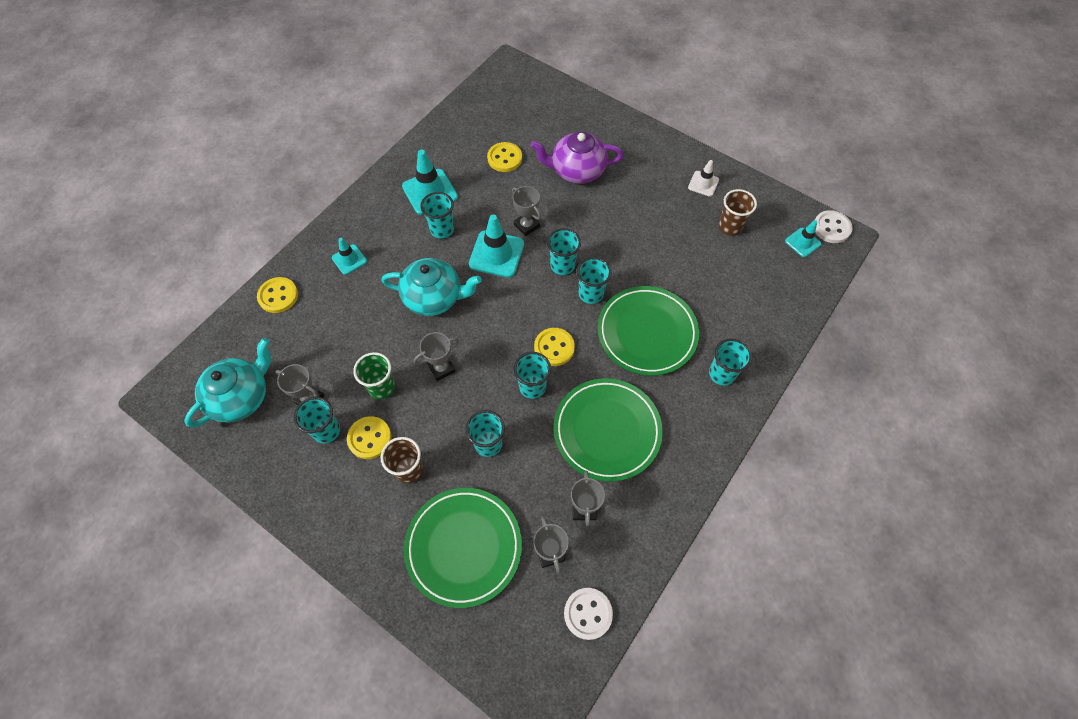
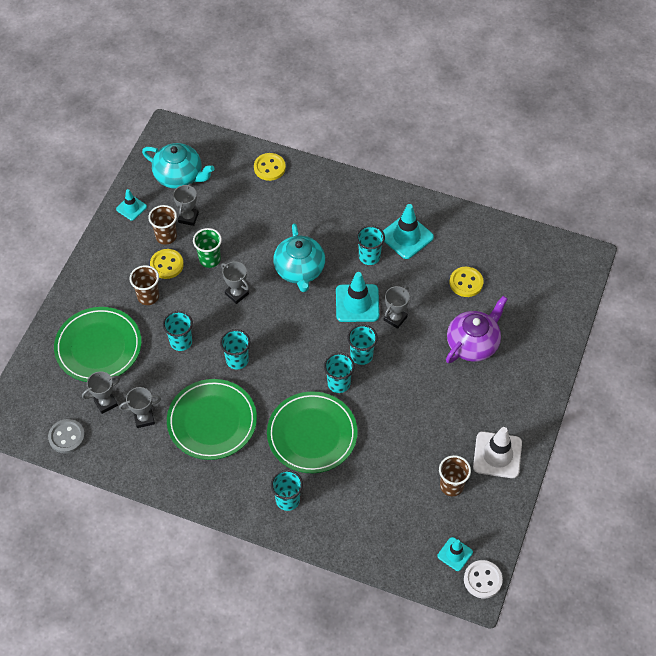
camera: 75 degrees right, 5 degrees down
(326, 431) = (166, 236): turquoise cup -> brown cup
(349, 259) = (318, 202): turquoise traffic cone -> turquoise traffic cone (131, 208)
(554, 347) = (277, 367): yellow button -> none
(577, 171) = (473, 344): purple teapot -> purple teapot turned 60 degrees clockwise
(588, 613) = (67, 437): white button -> grey button
(703, 184) = (497, 455): white traffic cone -> white traffic cone, size x1.73

